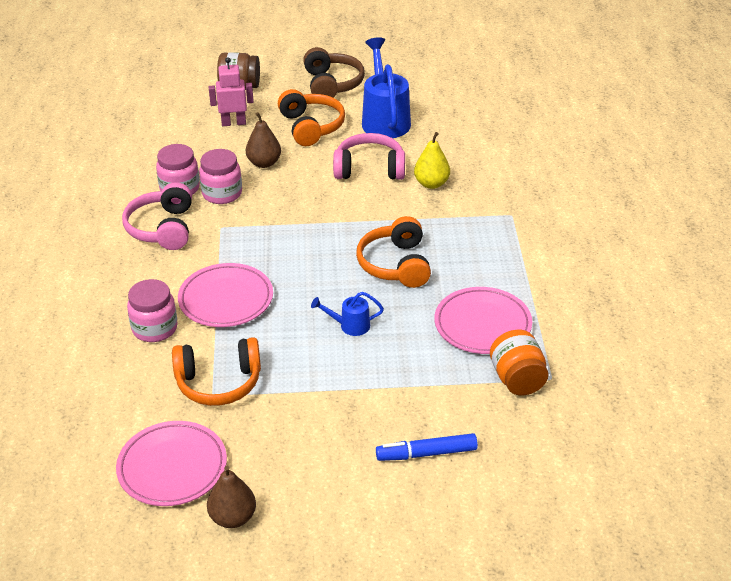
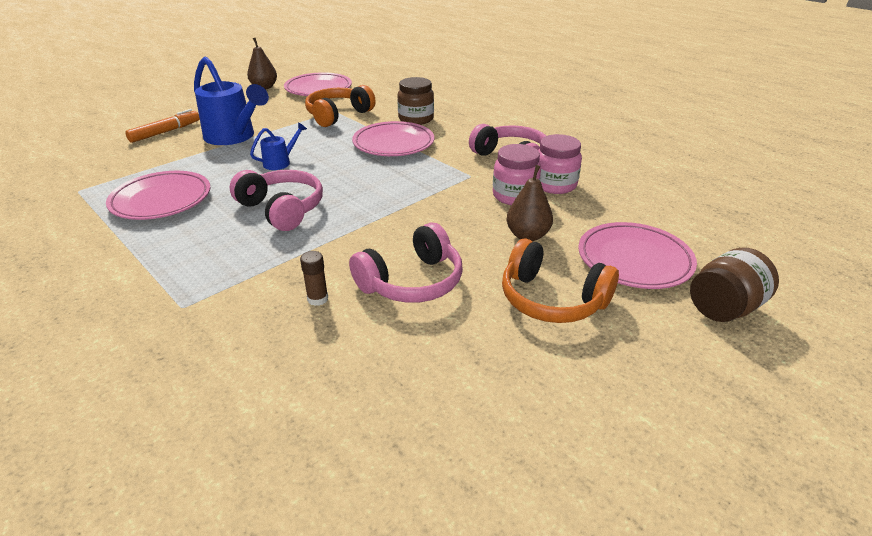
camera: 140 degrees right, 5 degrees down
(155, 328) = (416, 119): pink jar -> brown jar
(233, 123) = (634, 260): pink robot -> pink plate
(332, 84) = (639, 385): brown headphones -> none
(384, 120) = (481, 362): blue watering can -> blue watering can (233, 137)
(395, 264) = (282, 209): orange headphones -> pink headphones
(426, 453) = (165, 132): blue marker -> orange marker
(431, 184) = (317, 299): yellow pear -> brown glue stick
(517, 379) = (110, 181): orange jar -> none

